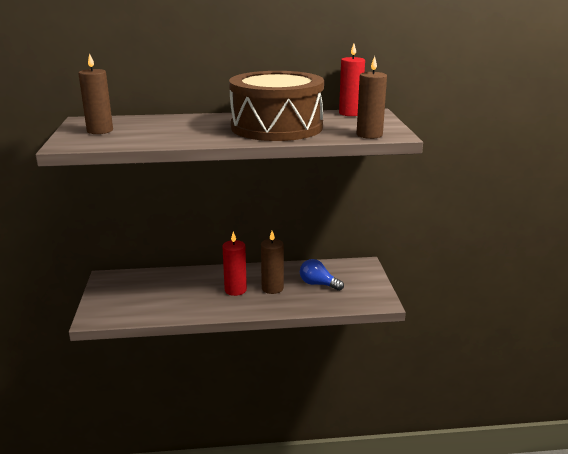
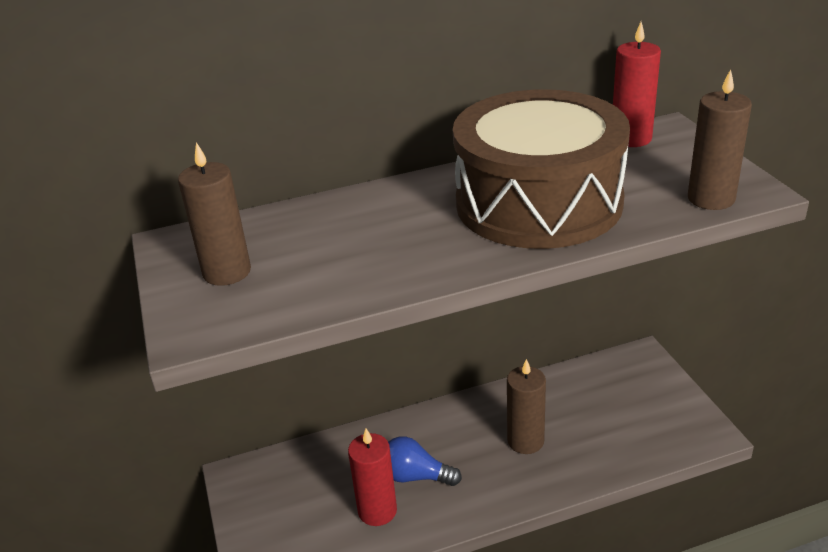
camera: 10 degrees left, 10 degrees up
(235, 290) = (468, 458): red candle -> red candle (377, 511)
(318, 284) = (593, 416): blue light bulb -> blue light bulb (415, 476)

